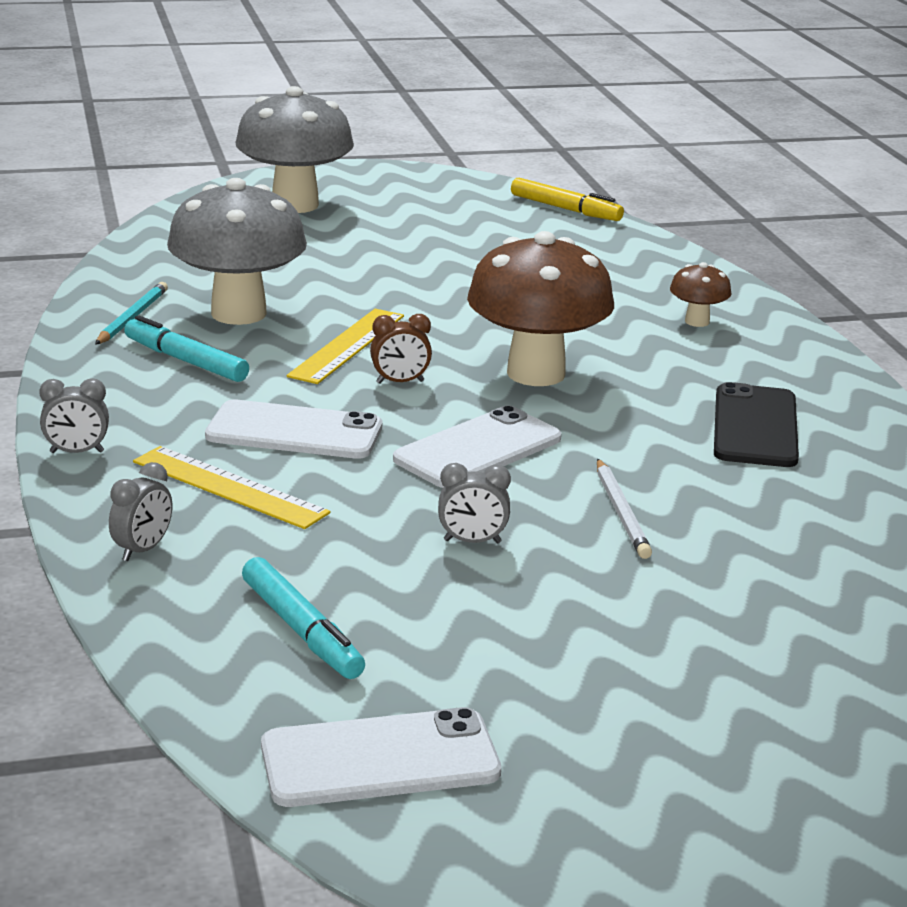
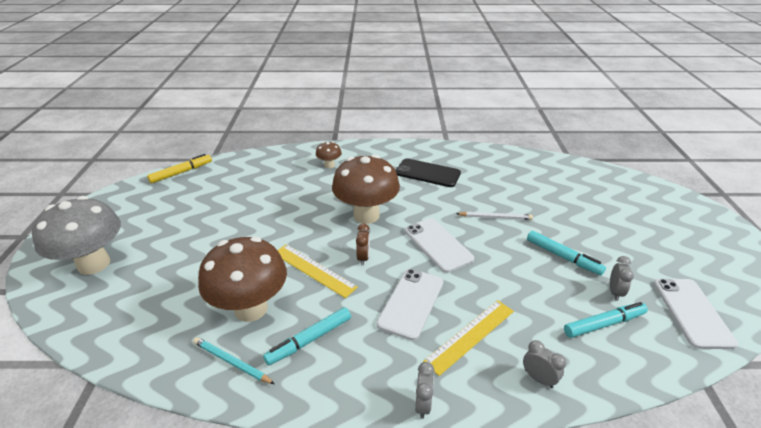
camera: 75 degrees left, 10 degrees up
(238, 313) = (251, 308): grey mushroom -> brown mushroom
(472, 541) = (521, 260): grey clock -> grey clock (615, 292)
(512, 595) = (563, 257): none -> turquoise marker

